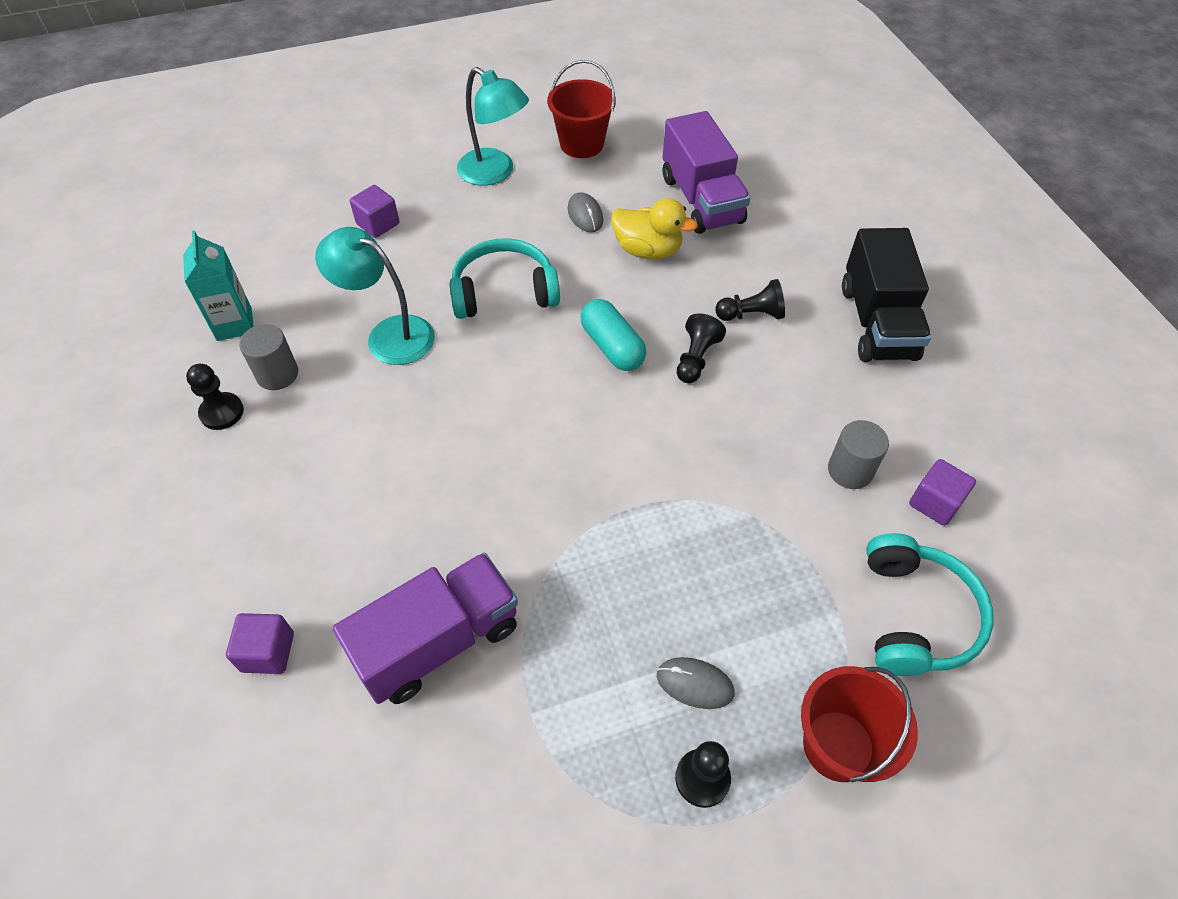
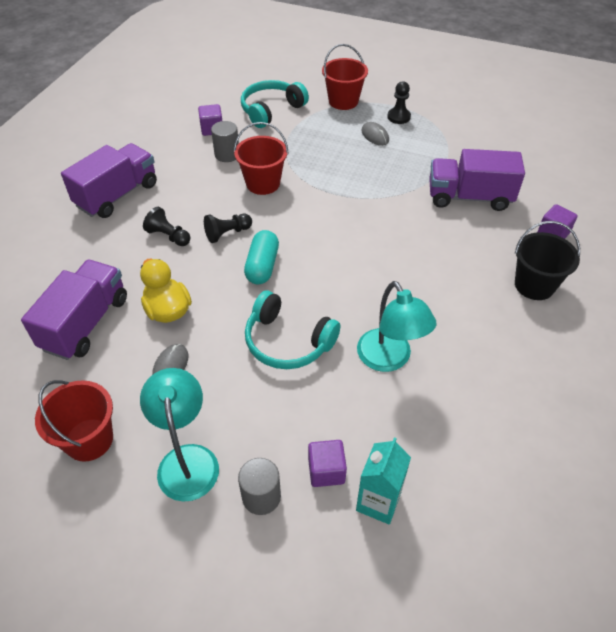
camera: 140 degrees left, 5 degrees down
(222, 412) = (534, 372): black pawn -> none
(234, 324) = (498, 443): turquoise carton -> turquoise carton (378, 502)
(263, 532) = (534, 285): none -> black bucket
(277, 374) = (483, 377): grey cylinder -> grey cylinder (261, 496)
(745, 456) = (263, 183): none -> red bucket
(877, 322) = (117, 195): black truck -> purple truck

